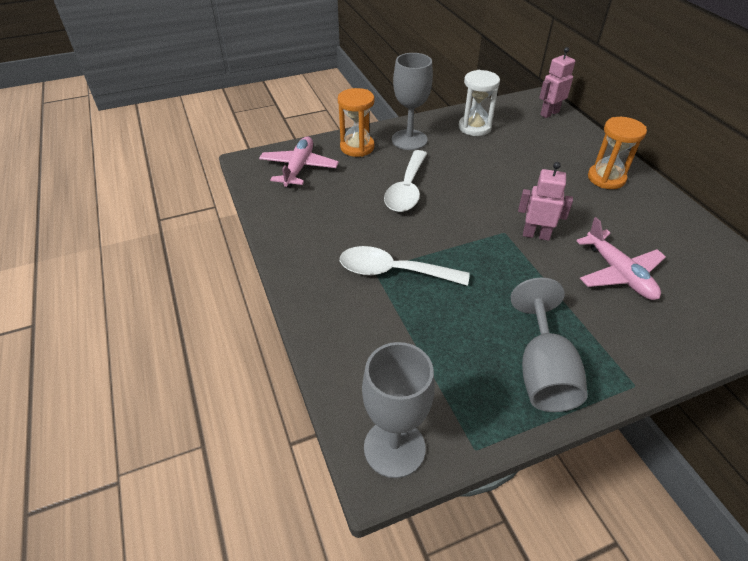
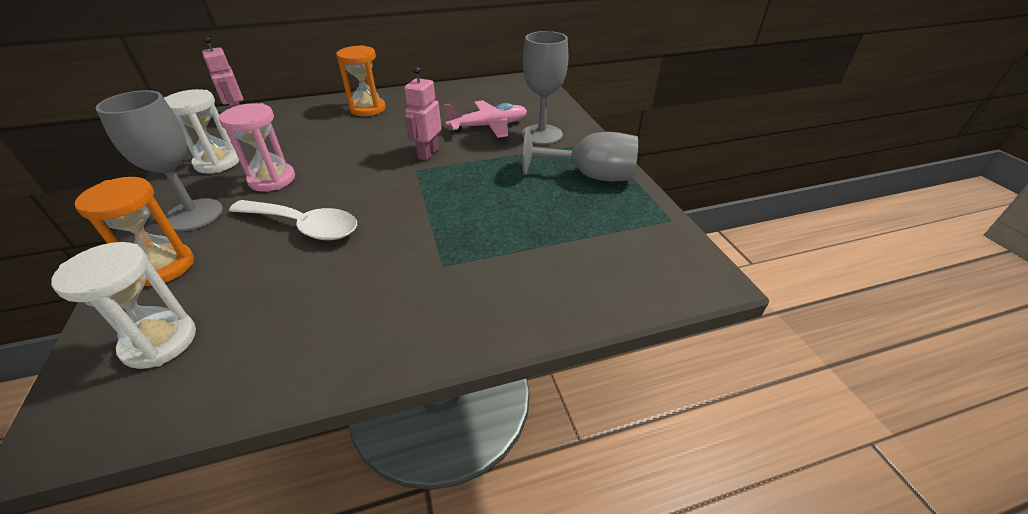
camera: 85 degrees left, 5 degrees down
(299, 168) = (160, 342): pink plane -> white hourglass
(393, 271) = (451, 249): white spoon -> none
(394, 448) = (683, 266): grey goblet -> grey goblet (542, 134)
(461, 158) = (272, 180): none -> pink hourglass

